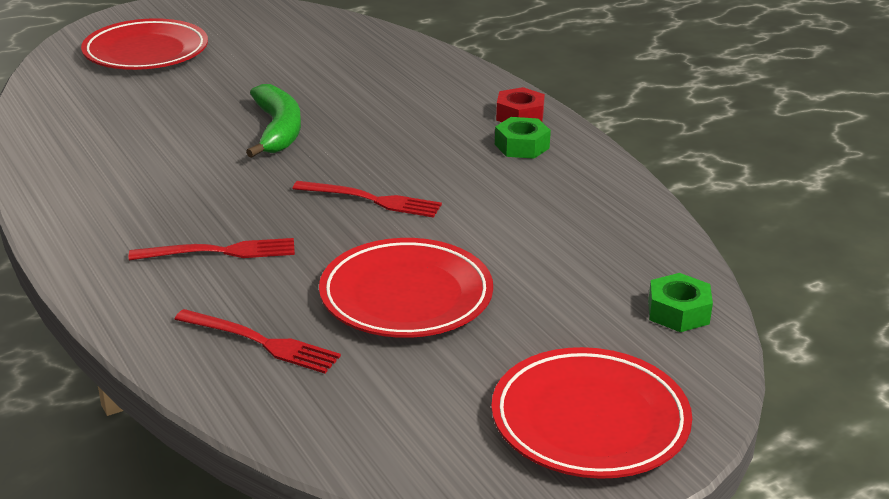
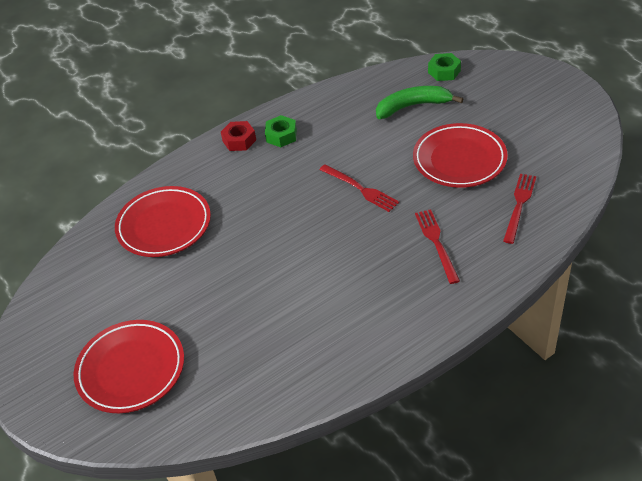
camera: 90 degrees left, 15 degrees up
(277, 130) = (272, 251): green banana -> green banana (413, 106)
(372, 200) = (360, 189): red fork -> red fork turned 120 degrees clockwise
(590, 421) = (537, 92): red plate -> red plate (164, 225)

